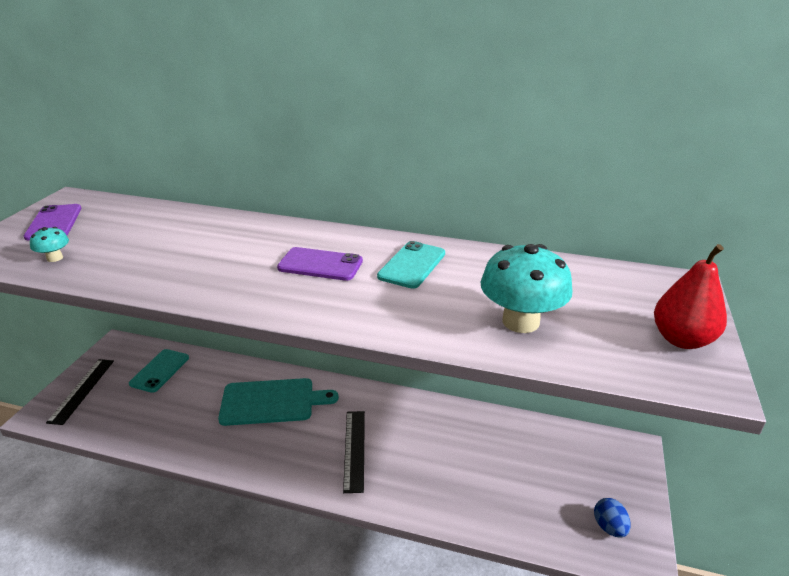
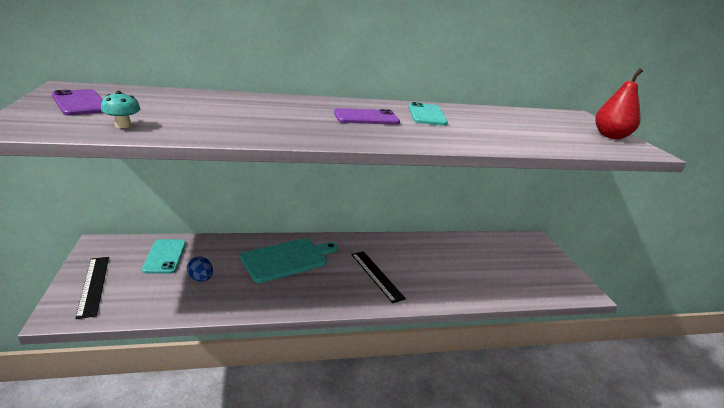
camera: 30 degrees left, 5 degrees down
(520, 321) = (528, 135): turquoise mushroom -> none
(609, 527) = (557, 280): blue egg -> blue egg (201, 278)

